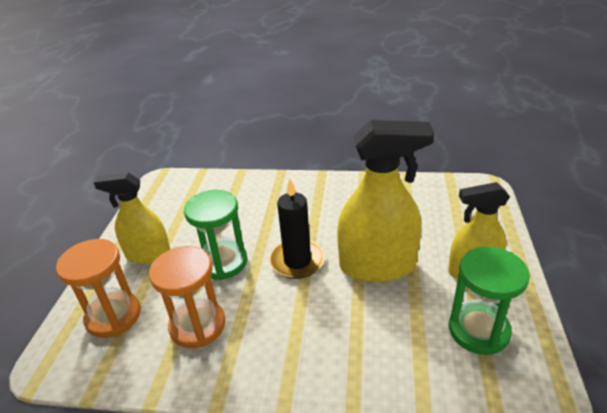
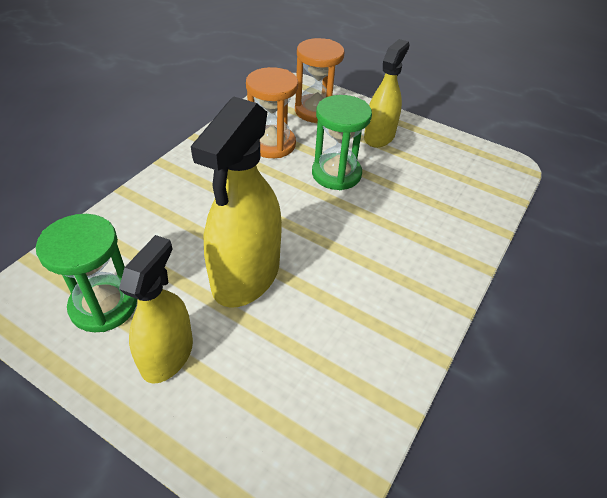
camera: 110 degrees right, 10 degrees up
(297, 261) = (301, 220): black candle -> none

